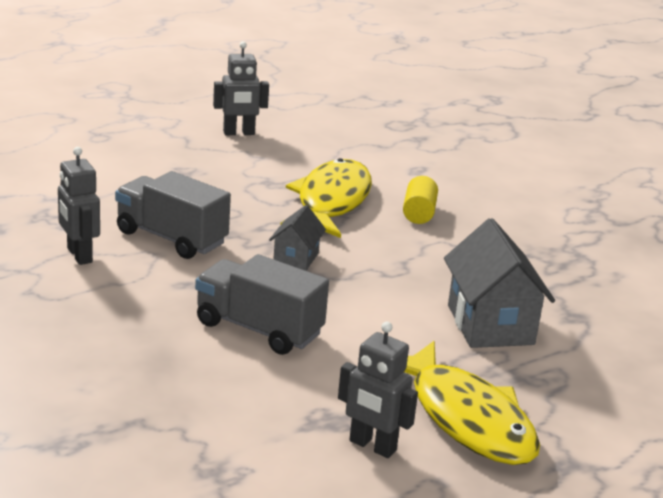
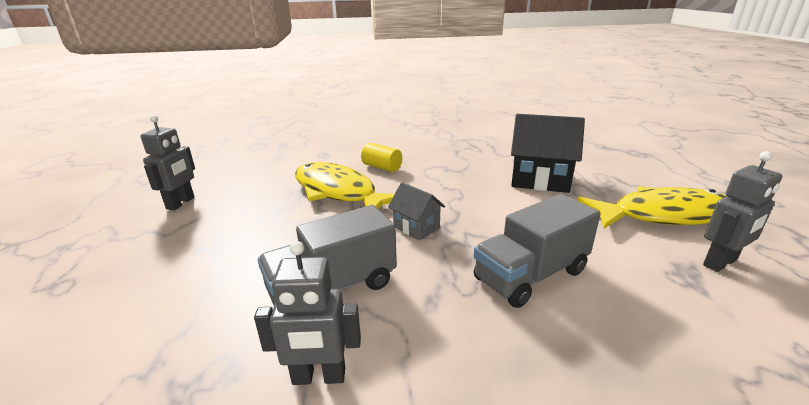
camera: 60 degrees left, 0 degrees up
(490, 325) = (539, 180): grey house -> black house

